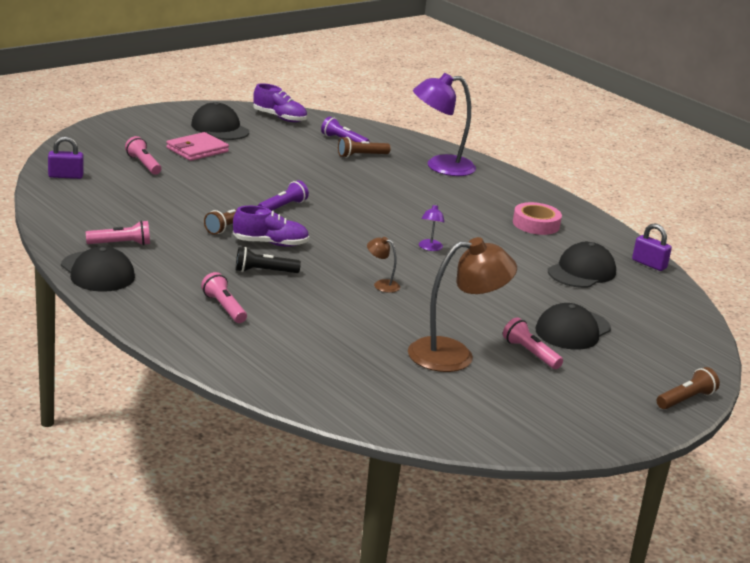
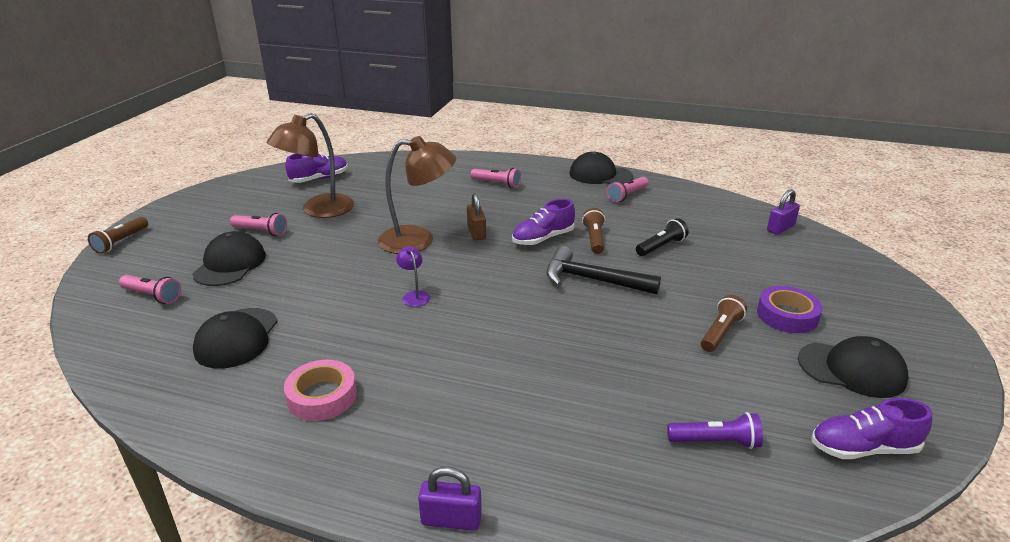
camera: 150 degrees right, 5 degrees up
(143, 164) = (773, 269): pink flashlight -> pink flashlight (152, 296)
(197, 150) = (787, 315): pink wallet -> purple tape
(264, 271) = (511, 215): black flashlight -> black flashlight (661, 246)
(282, 207) = (593, 280): purple flashlight -> black hammer
(320, 270) = (476, 233): none -> brown padlock
(361, 156) = (650, 418): brown flashlight -> brown flashlight (720, 333)
(381, 284) = (418, 240): brown lamp -> brown lamp, size x2.28
(422, 402) = (319, 179): none -> purple shoe
(440, 166) = (536, 462): purple lamp -> none
(649, 264) = (146, 393): purple padlock -> purple padlock (451, 520)

